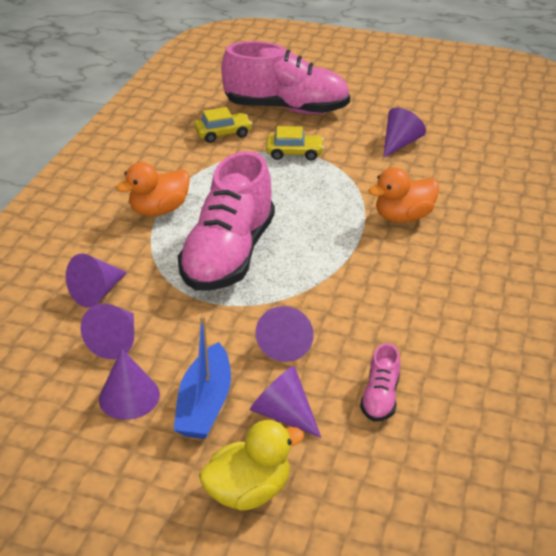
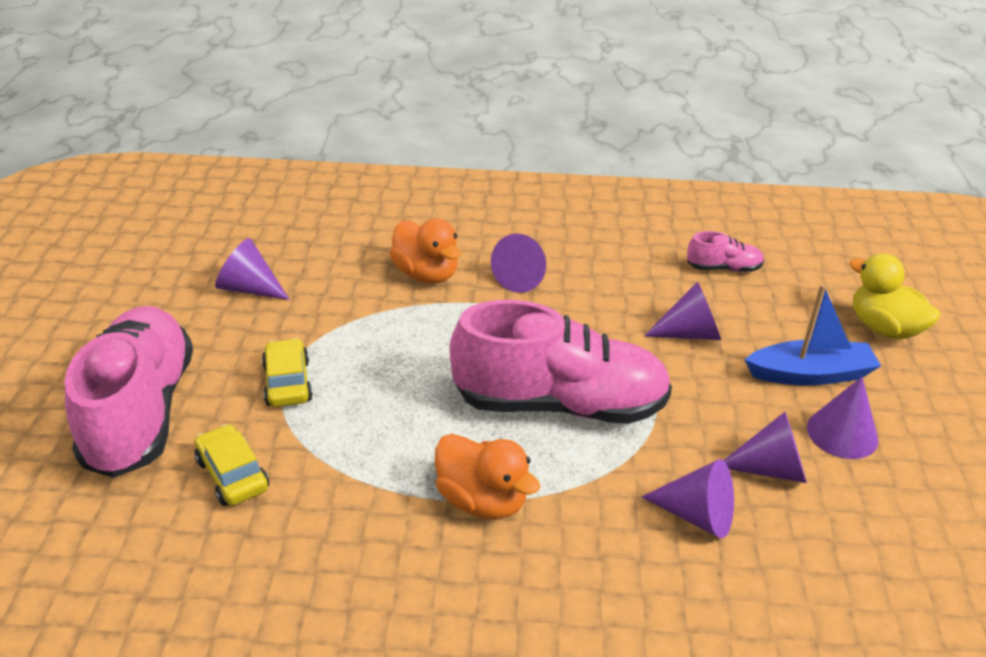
camera: 105 degrees left, 0 degrees up
(283, 414) = (784, 321): purple cone -> purple cone (523, 277)

